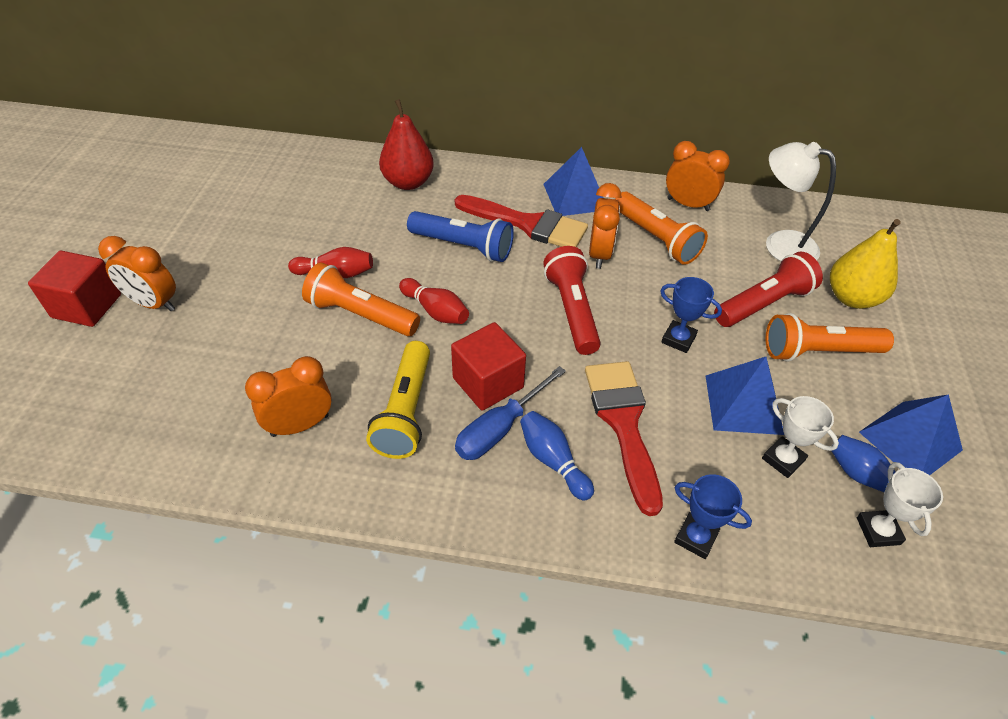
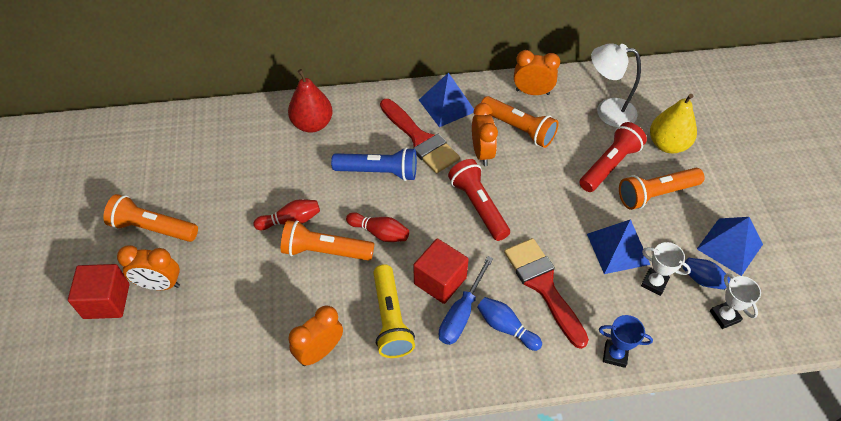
camera: 15 degrees left, 5 degrees up
(178, 245) = (153, 228): none -> orange flashlight
(528, 224) = (420, 139): red brush -> red brush turned 45 degrees clockwise
(678, 339) = (560, 210): blue trophy -> none

